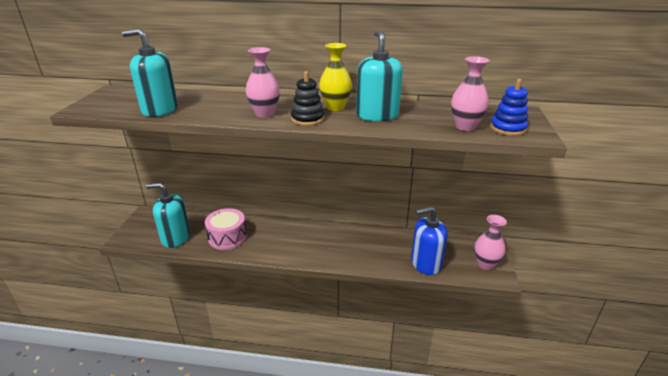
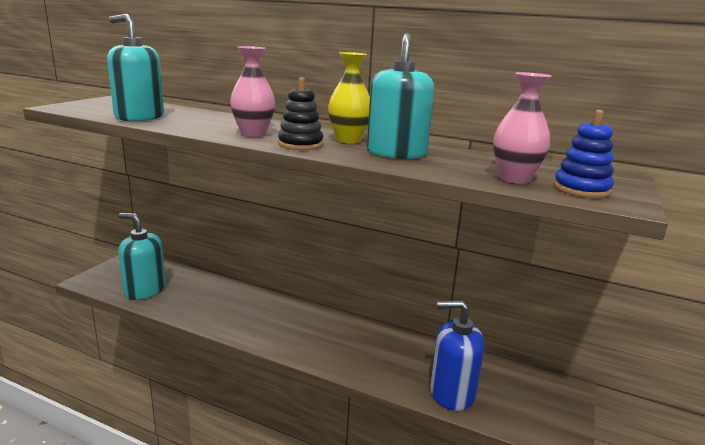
camera: 15 degrees right, 10 degrees down
(227, 237) = (204, 302): pink drum -> none
(485, 264) = (547, 416): pink vase -> none

